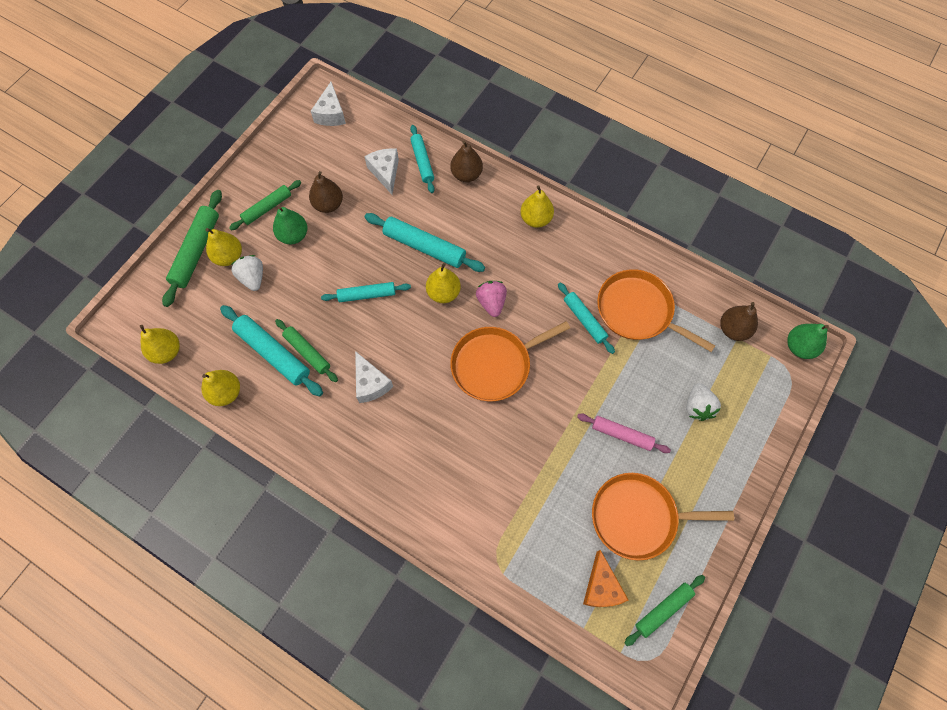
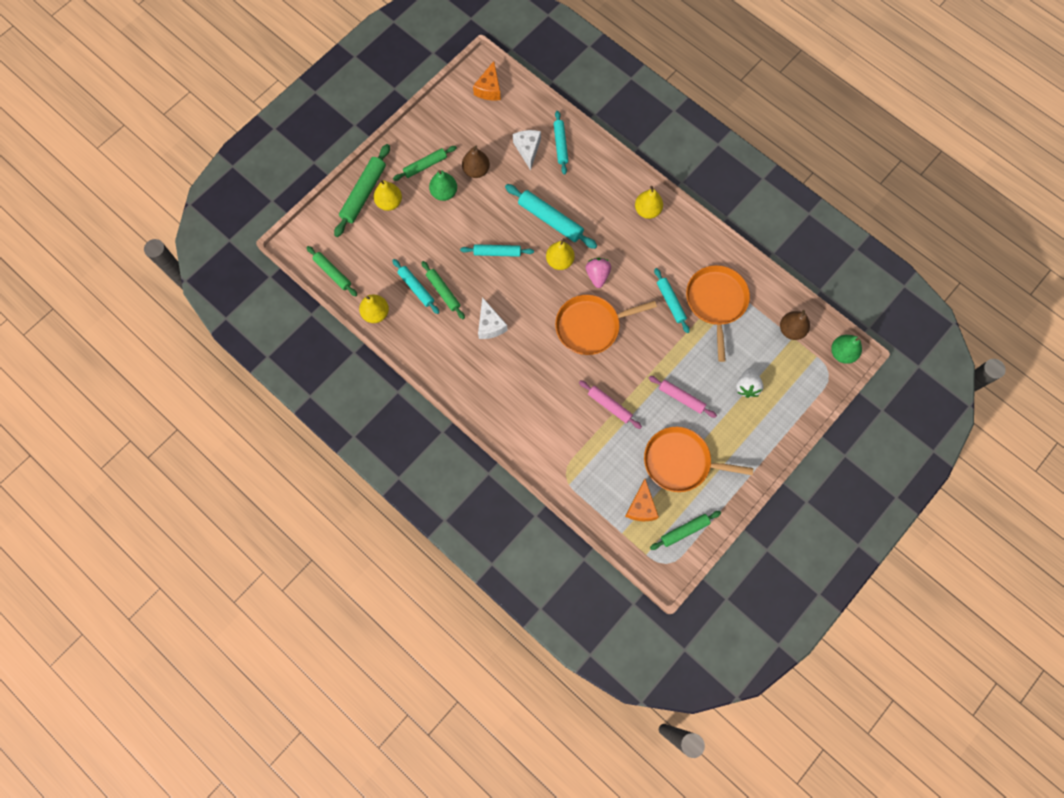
camera: 10 degrees right, 5 degrees up
(167, 351) = (333, 273): yellow pear -> green rolling pin
(253, 278) = (407, 223): white strawberry -> none
(273, 353) = (416, 288): turquoise rolling pin -> turquoise rolling pin, size x0.65
(331, 114) = (489, 89): white cheese -> orange cheese
(466, 174) = (596, 162): brown pear -> none
(535, 460) = (609, 405): none -> pink rolling pin
(638, 311) = (716, 302): orange pan -> orange pan turned 45 degrees clockwise

